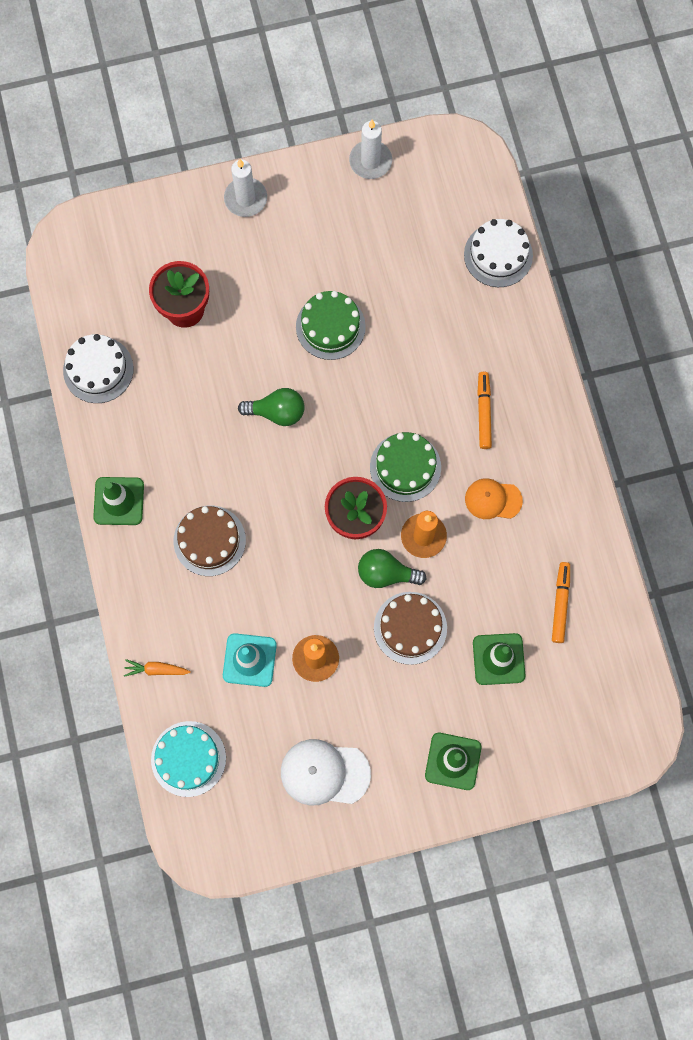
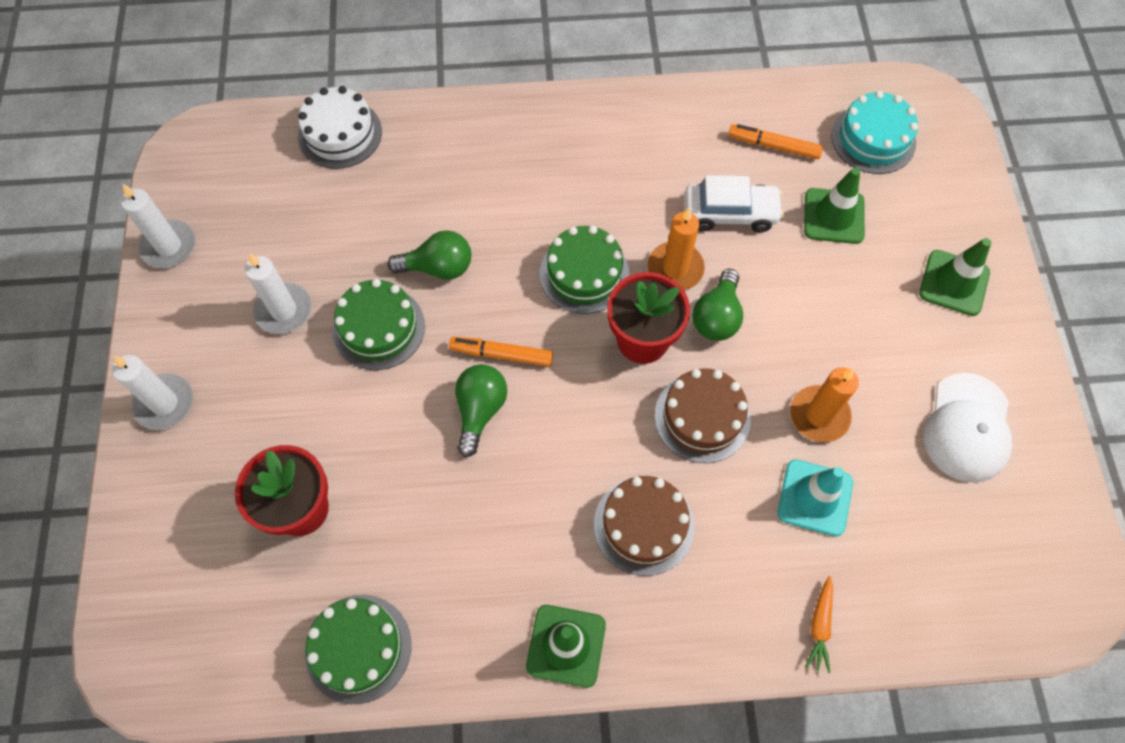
camera: 80 degrees left, 10 degrees down
(98, 369) = (358, 648): white cake -> green cake
(188, 758) = (947, 599): turquoise cake -> turquoise cake (873, 139)
(332, 256) = (284, 310): none -> white candle
(389, 357) = (438, 267): none -> green light bulb
(410, 628) = (788, 301): brown cake -> brown cake (702, 417)
(483, 412) = (532, 181): orange marker -> orange marker (502, 354)
(484, 574) = (730, 213): none -> white car
(493, 499) = (641, 189): orange cap -> none

